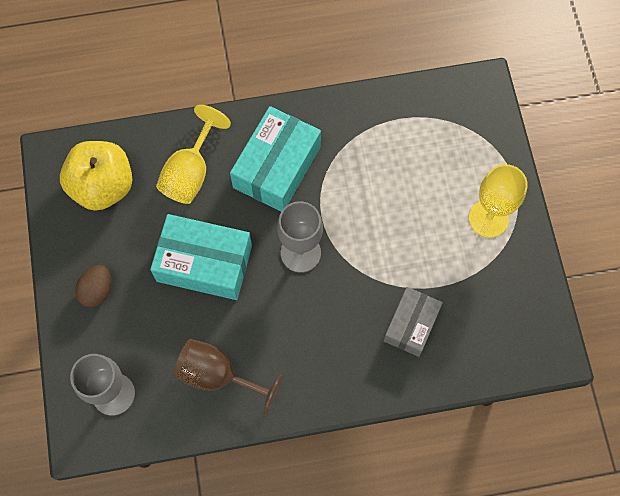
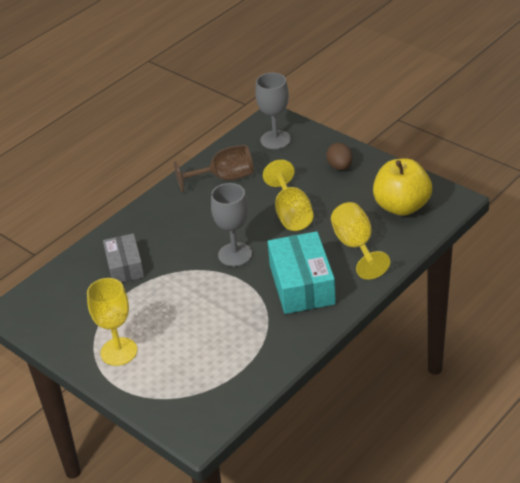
camera: 145 degrees right, 30 degrees down
(204, 263) = (291, 214): turquoise box -> yellow goblet

